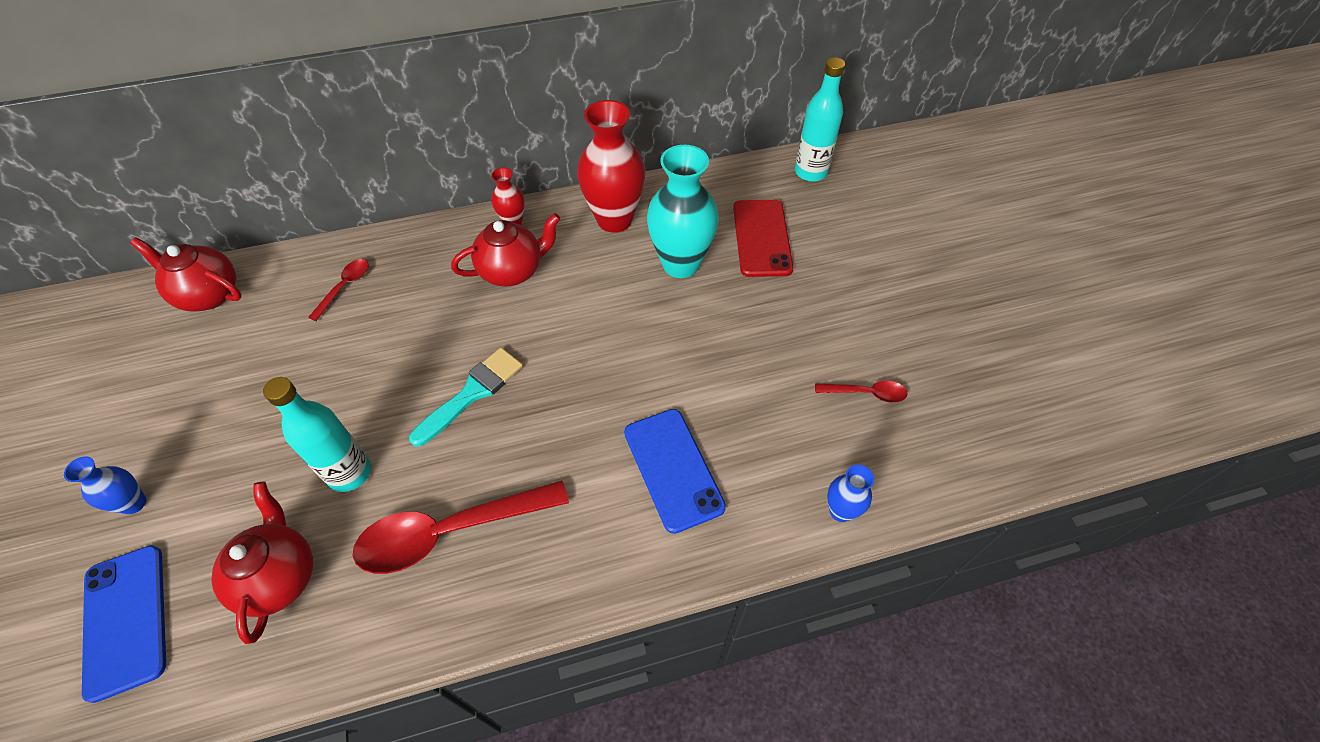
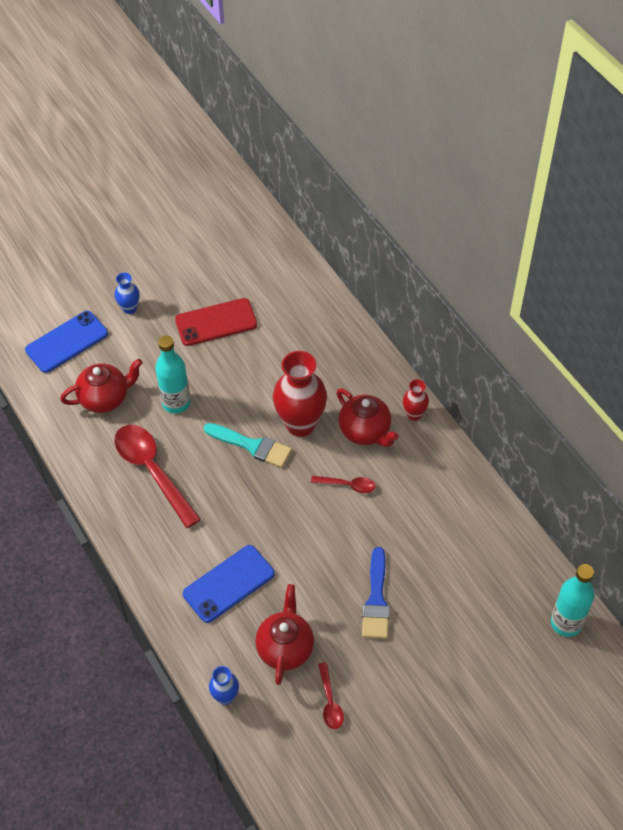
camera: 75 degrees right, 0 degrees up
(208, 294) = (281, 265): red teapot -> red teapot (285, 647)
(344, 287) = (313, 336): red spoon -> red spoon (347, 485)
(614, 219) = (444, 483): red vase -> red vase (300, 424)
(680, 264) = (414, 543): turquoise vase -> none
(742, 316) = (376, 600): none -> blue brush
(762, 238) = (466, 597): red phone -> red phone (216, 322)

